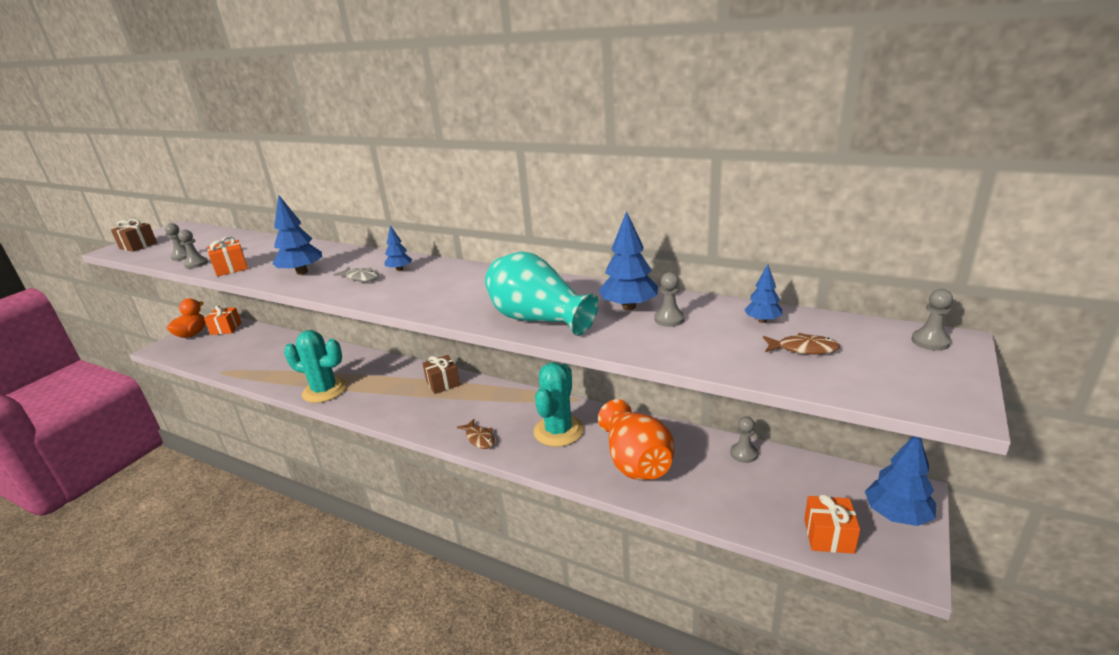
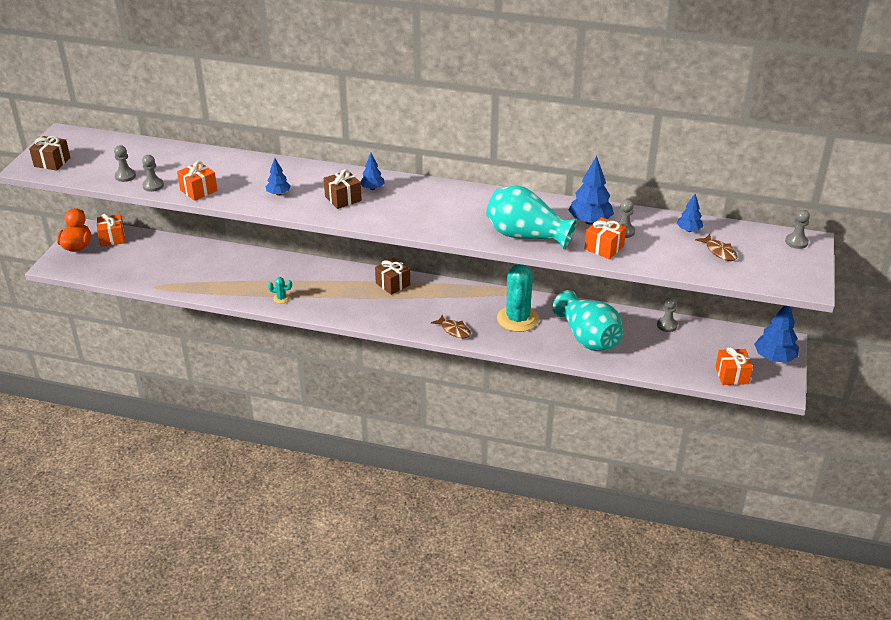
camera: 15 degrees left, 10 degrees up
(302, 272) = (278, 194): blue tree -> blue tree, size x0.58
(324, 390) = (281, 298): turquoise cactus -> turquoise cactus, size x0.40
(361, 278) = (343, 198): grey fish -> brown gift
(634, 337) = (604, 247): none -> orange gift
(635, 461) = (588, 337): orange vase -> turquoise vase
(803, 349) = (719, 252): brown fish -> brown fish turned 60 degrees clockwise

